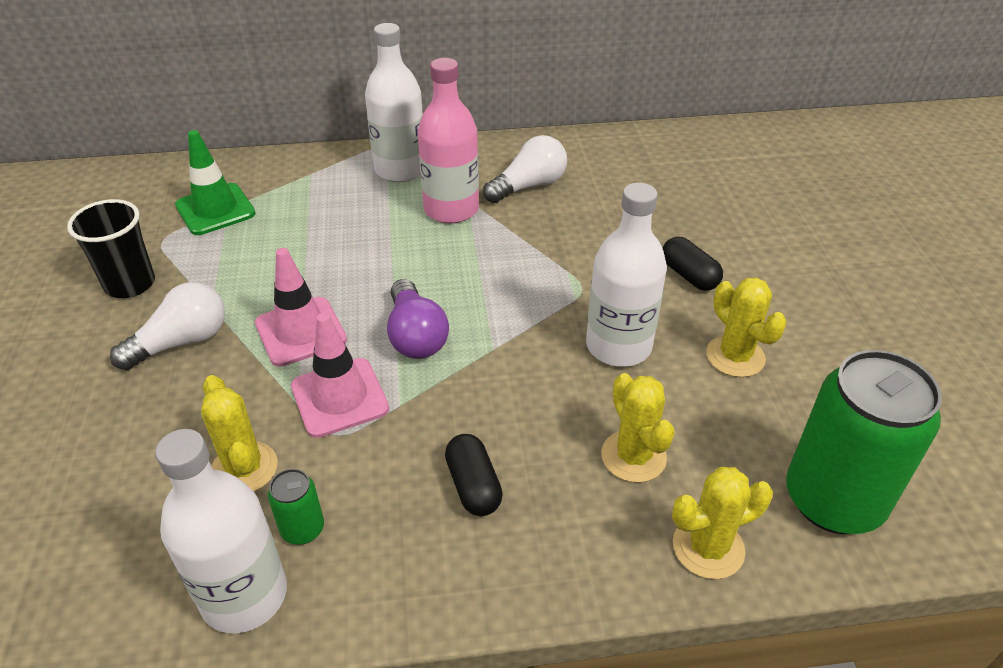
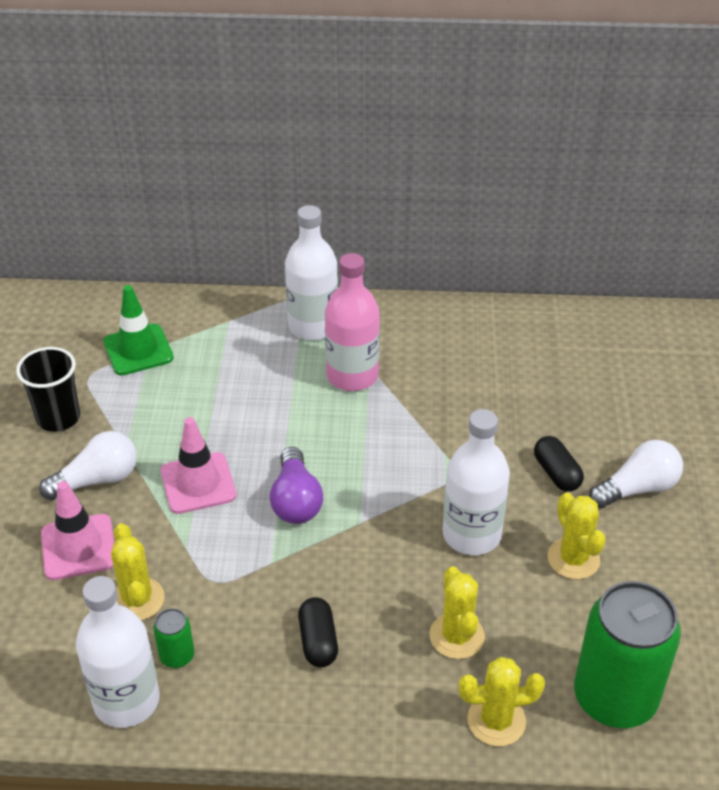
camera: 10 degrees right, 0 degrees up
(339, 397) = (222, 549): pink traffic cone -> pink traffic cone (78, 547)
(529, 186) = (431, 359): white light bulb -> white light bulb (637, 488)

